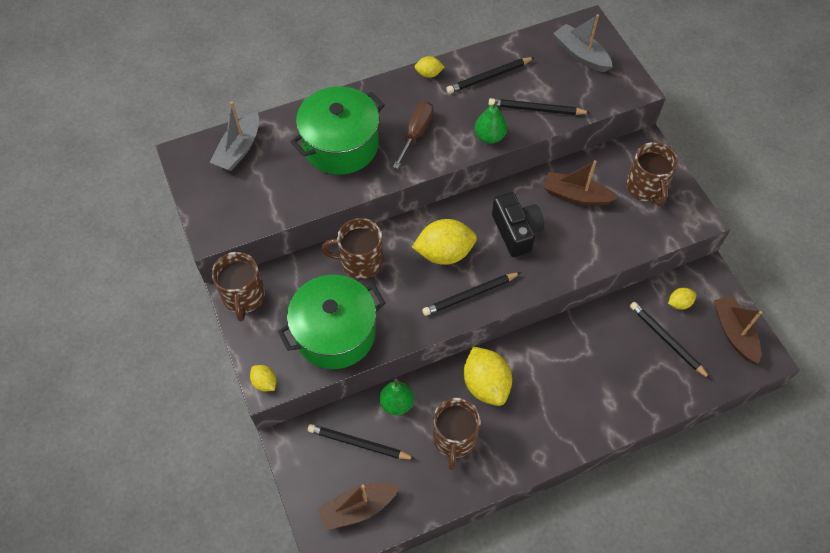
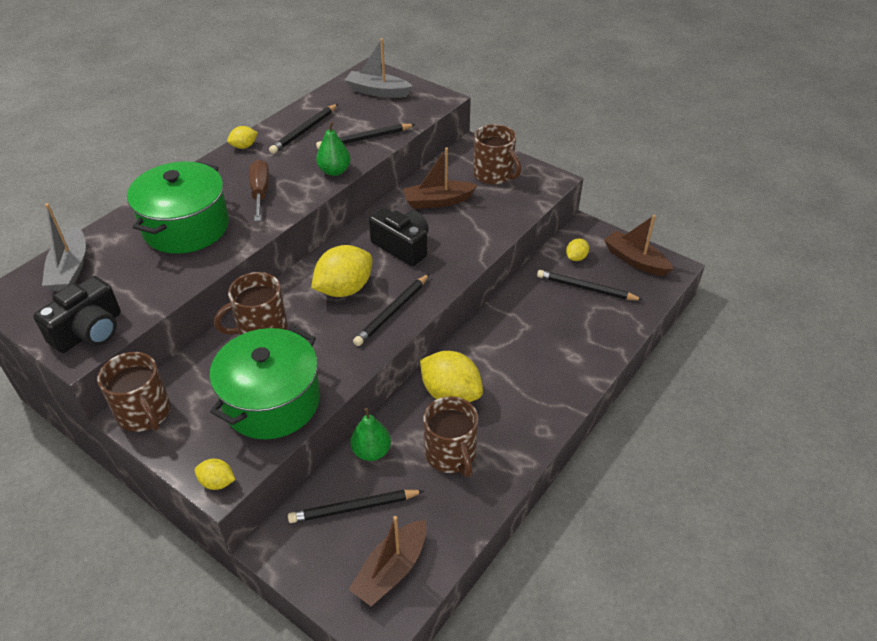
camera: 30 degrees left, 15 degrees down
(227, 217) = (89, 331): none -> black camera

